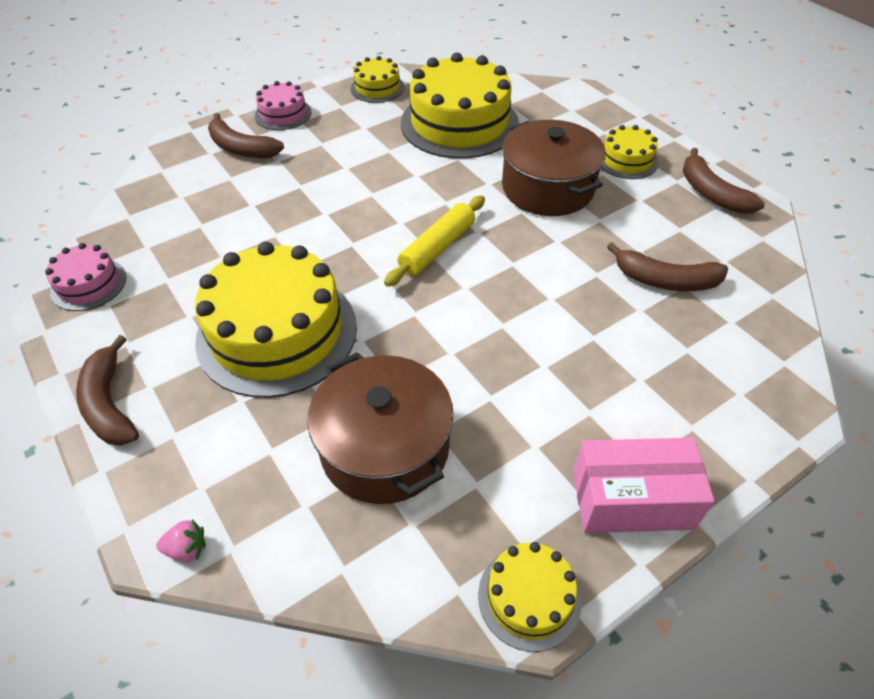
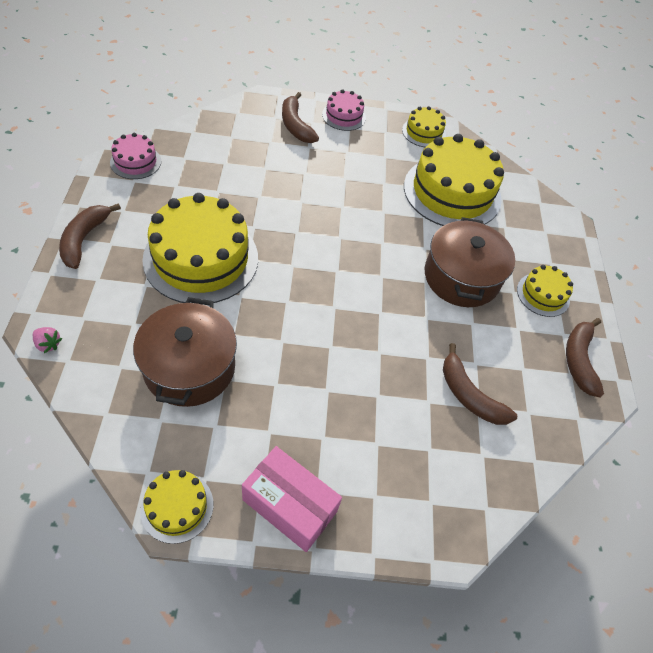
camera: 30 degrees right, 5 degrees up
(437, 248) = (344, 269): yellow rolling pin -> none

